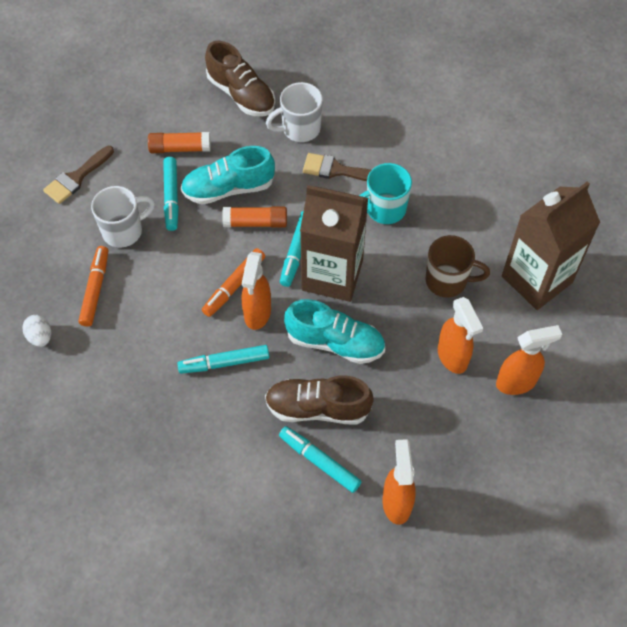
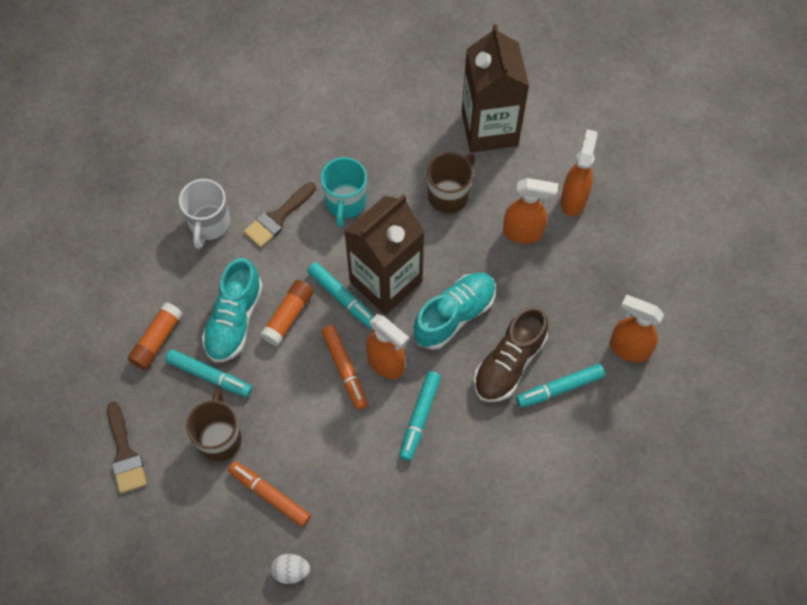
camera: 60 degrees left, 5 degrees up
(123, 231) = (219, 438): white mug -> brown mug
(241, 94) = (131, 253): brown shoe -> none

